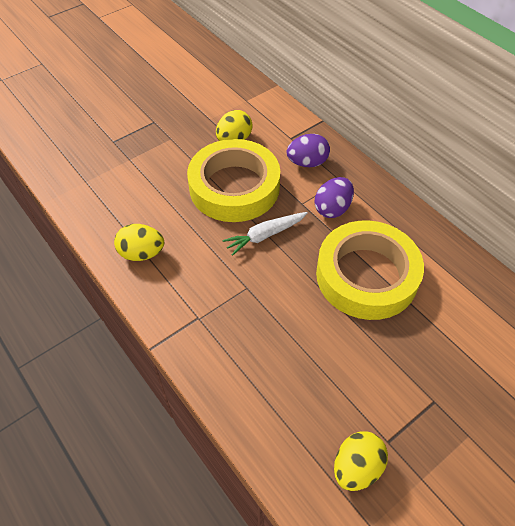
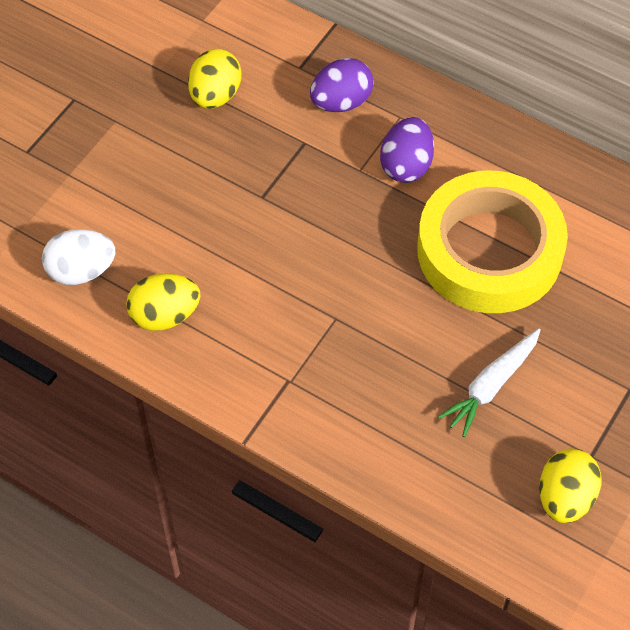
camera: 20 degrees left, 5 degrees up
(107, 213) = (81, 271): none -> white egg
(234, 187) = (251, 173): yellow tape -> none
(265, 235) = (328, 235): white carrot -> white carrot (491, 386)

